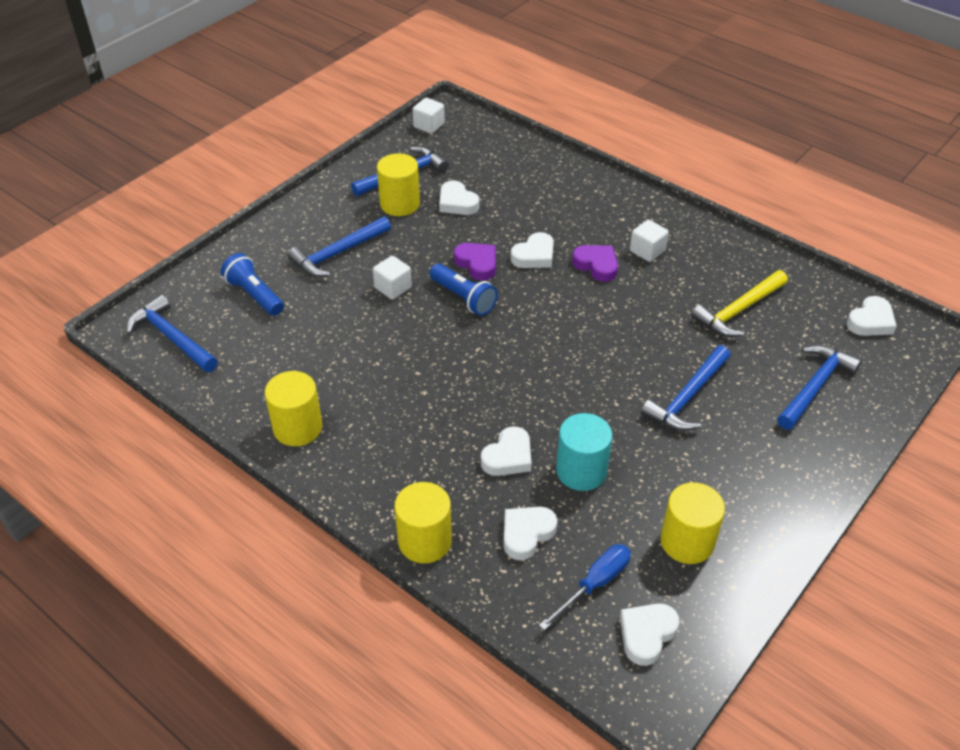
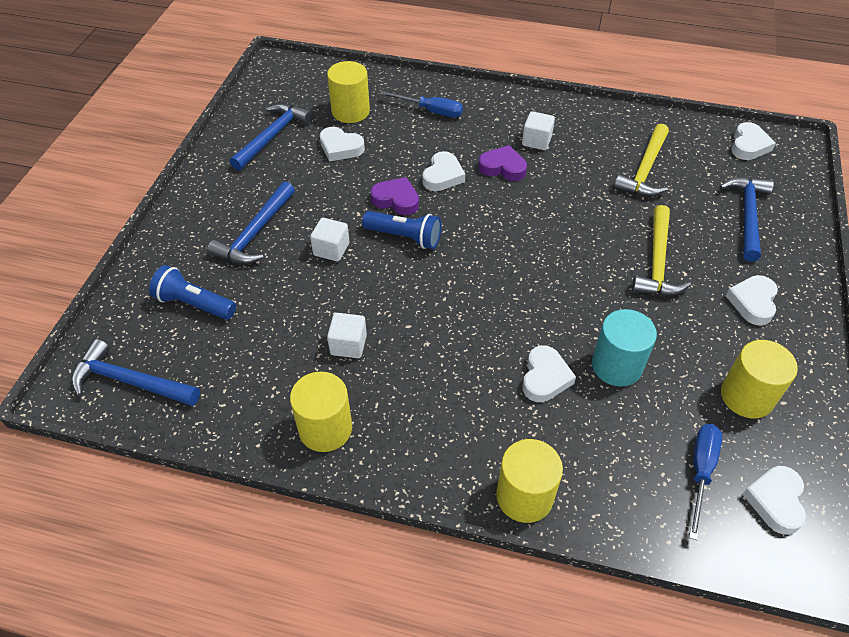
camera: 25 degrees left, 5 degrees up
(400, 204) = (286, 165): yellow cylinder -> yellow cylinder (350, 111)
(429, 125) = (267, 82): white cube -> white cube (348, 345)
(526, 534) = (611, 448): white heart -> white heart (752, 302)
(563, 193) = (431, 111): none -> blue screwdriver
(687, 397) = (657, 262): blue hammer -> yellow hammer

